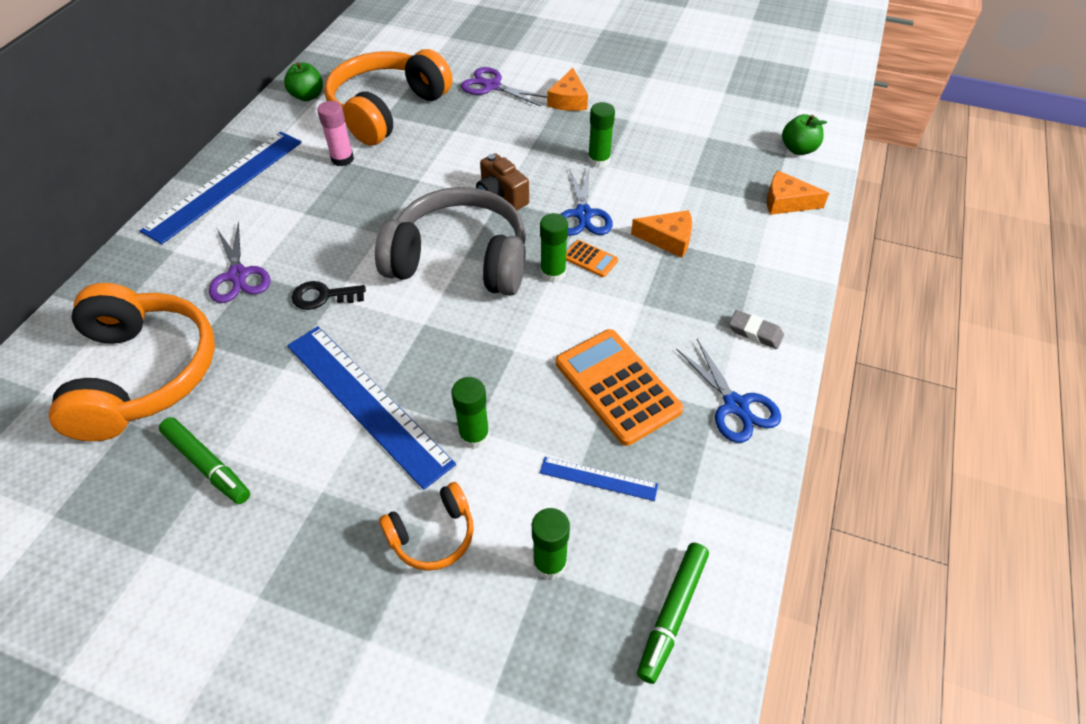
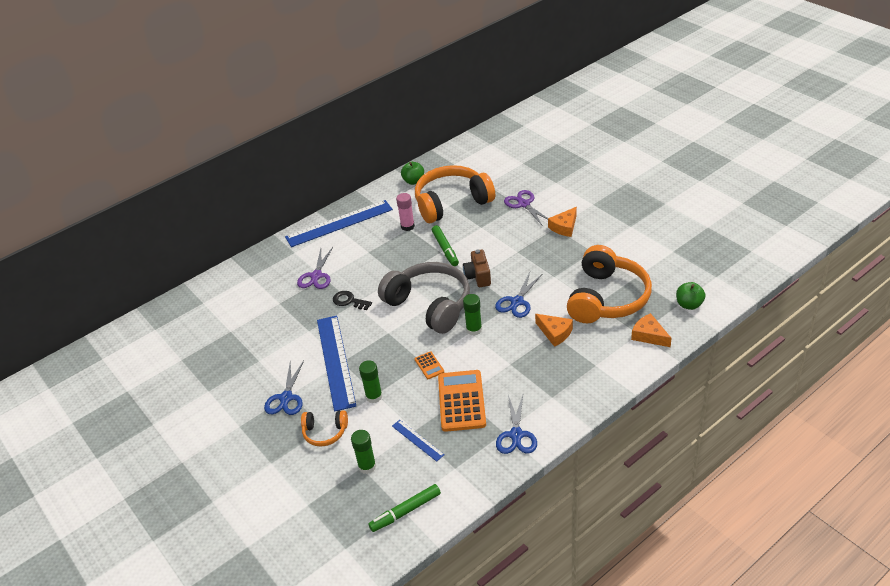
camera: 35 degrees right, 10 degrees down
(143, 374) = (248, 310): orange headphones -> orange headphones (606, 298)
(207, 465) = (251, 363): green marker -> green marker (445, 249)
(318, 502) = (286, 398): none -> blue scissors
(590, 259) = (500, 329): orange calculator -> orange calculator (429, 365)
(599, 160) = (552, 272): green glue stick -> none
(755, 332) = (560, 402): grey eraser -> none

